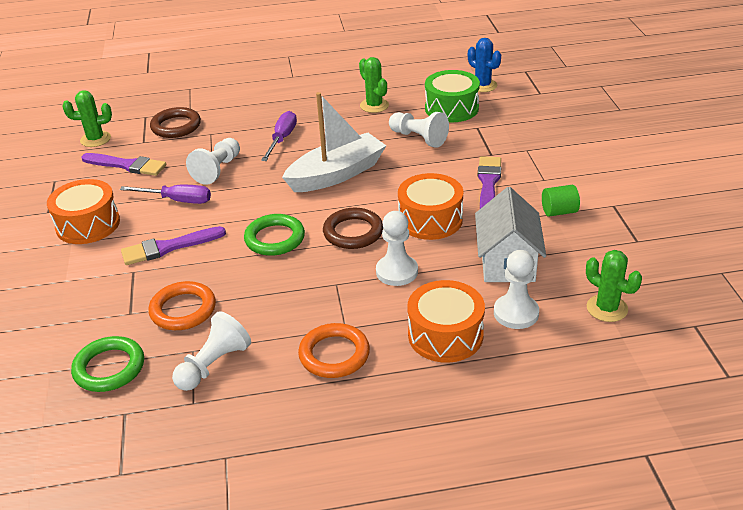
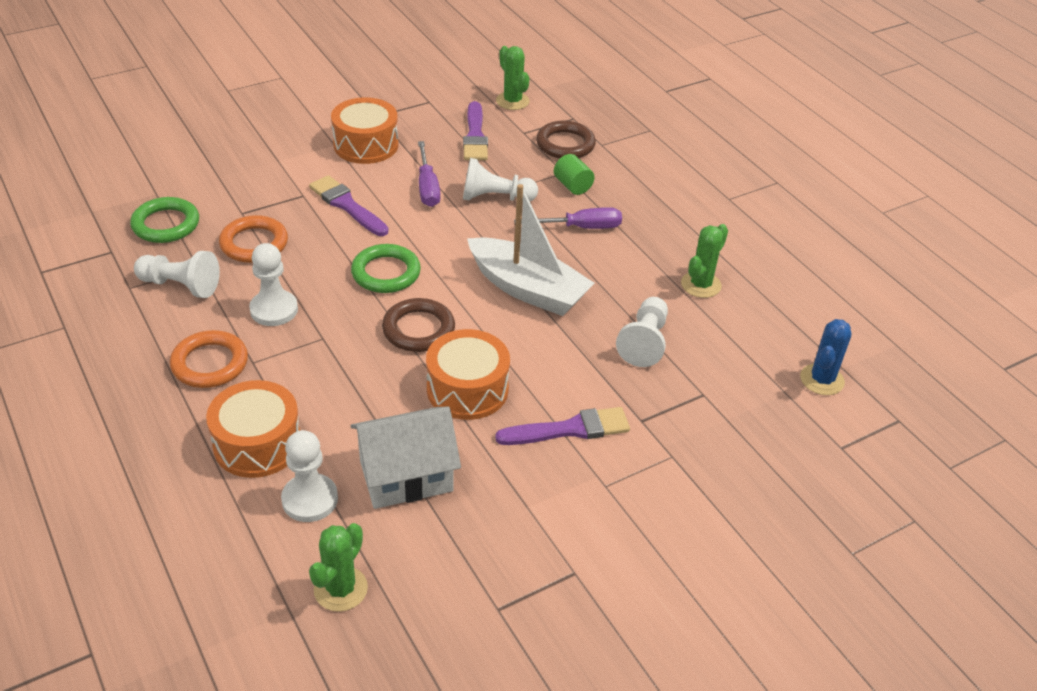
camera: 65 degrees right, 5 degrees up
(397, 272) = (357, 381): white pawn -> white pawn (274, 310)
(451, 108) = (737, 359): green drum -> none
(559, 211) = (534, 512): green cylinder -> green cylinder (572, 186)

